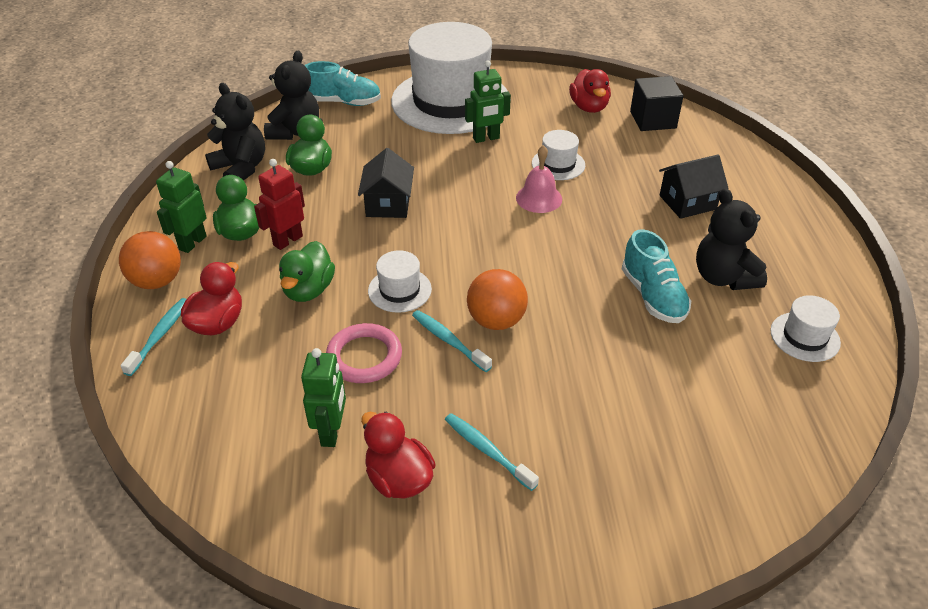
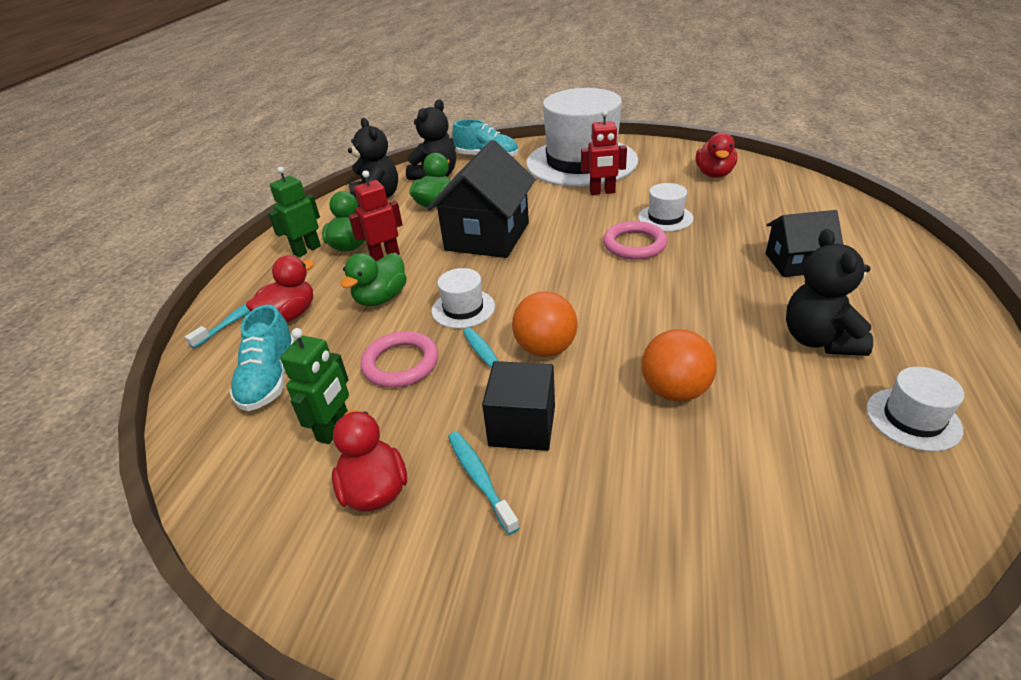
camera: 20 degrees right, 5 degrees down
(157, 281) = (262, 276): orange ball -> orange ball (674, 391)
(388, 204) = (487, 236): black house -> black house, size x1.71
(486, 138) = (602, 192): green robot -> red robot
(539, 198) = (634, 244): pink bell -> pink ring
(653, 120) = (778, 188): black cube -> black cube (522, 426)
(653, 296) = (728, 348): turquoise shoe -> turquoise shoe (270, 379)

